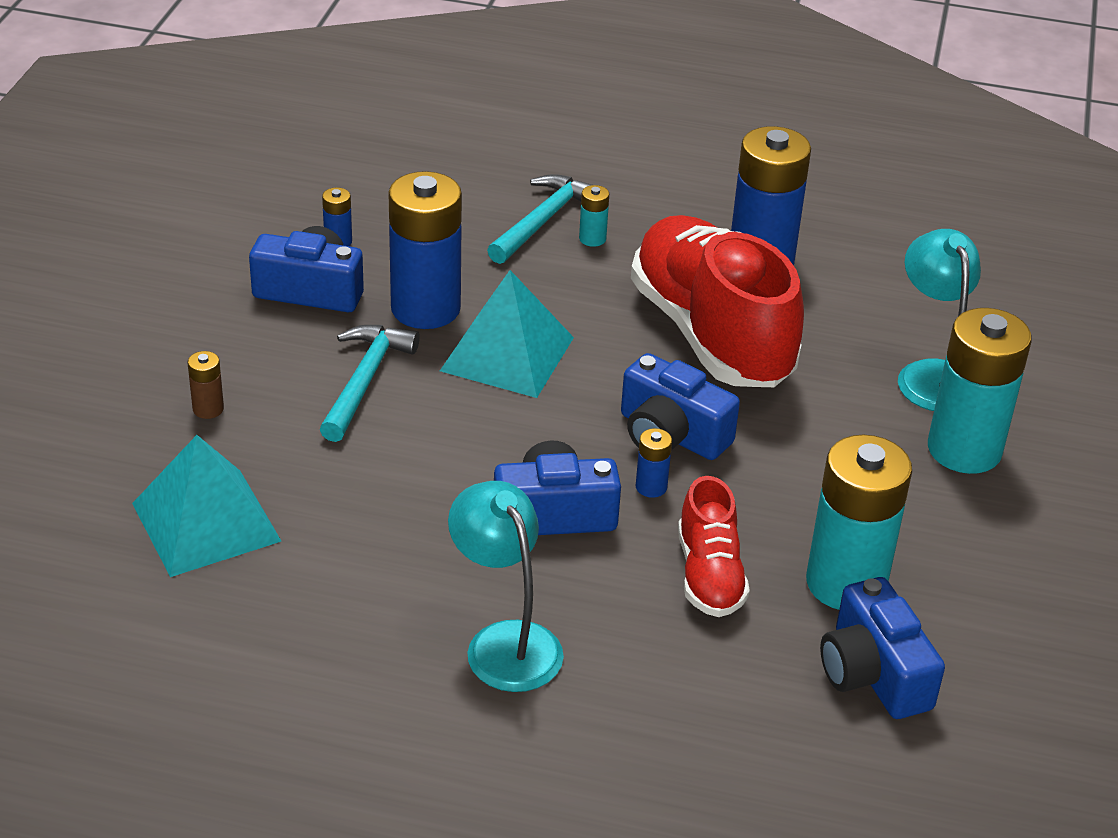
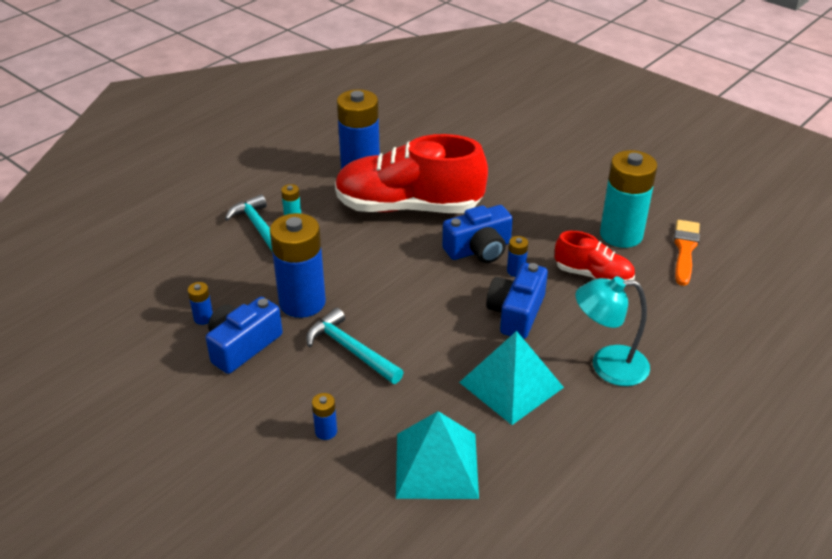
camera: 60 degrees left, 0 degrees up
(208, 409) = (326, 431): brown battery -> blue battery
(507, 354) = (370, 284): turquoise pyramid -> turquoise pyramid (511, 384)
(873, 673) = (685, 249): blue camera -> orange brush
(931, 375) = (489, 154): turquoise lamp -> none
(964, 449) = (548, 166): turquoise battery -> none

